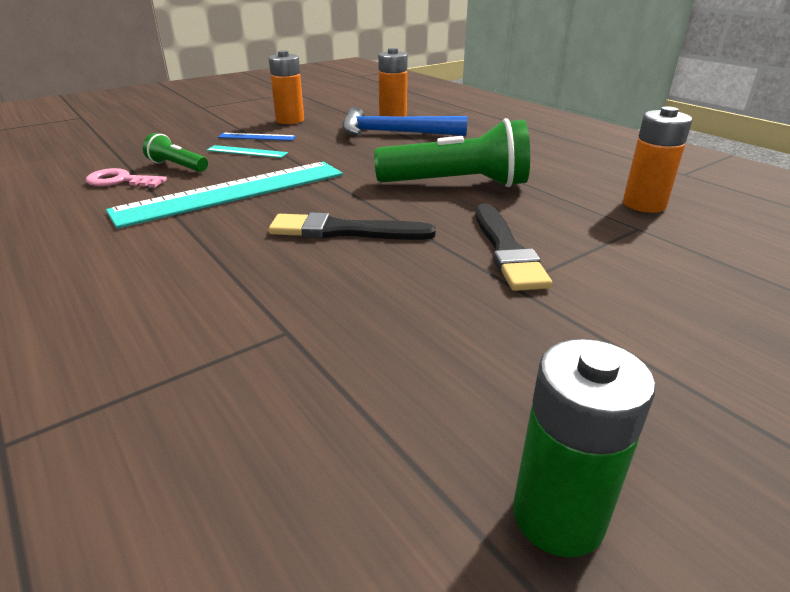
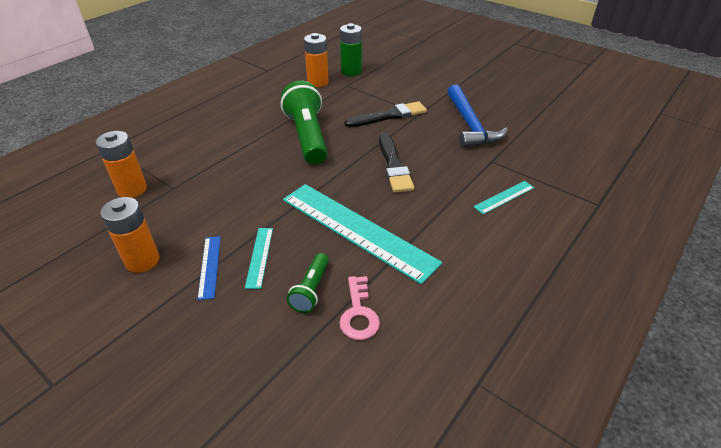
camera: 105 degrees left, 10 degrees up
(171, 312) = (504, 197): none -> turquoise ruler
(394, 133) = (192, 179): blue hammer -> blue hammer (470, 124)
(558, 516) = (526, 102): green battery -> green battery (351, 71)

